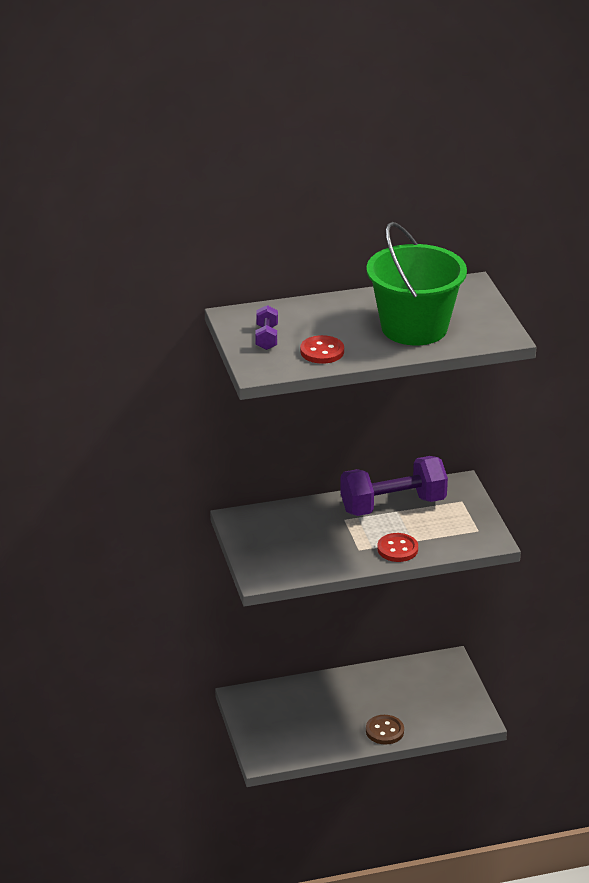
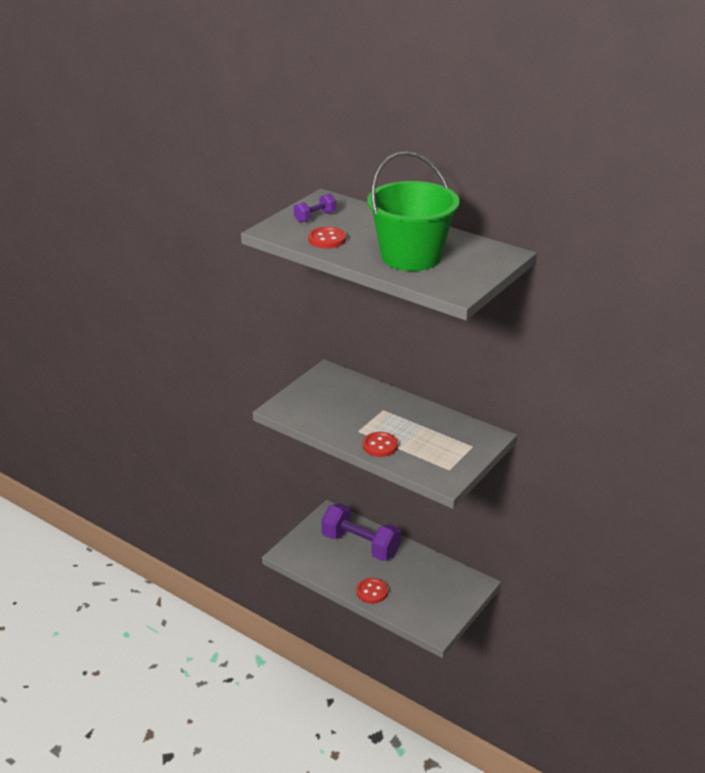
camera: 50 degrees right, 0 degrees up
(384, 731) = (372, 592): brown button -> red button
(393, 505) = (425, 421): purple dumbbell -> purple dumbbell (360, 545)

